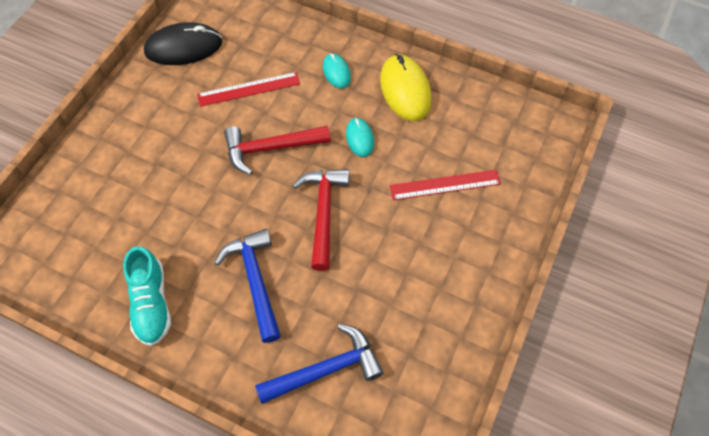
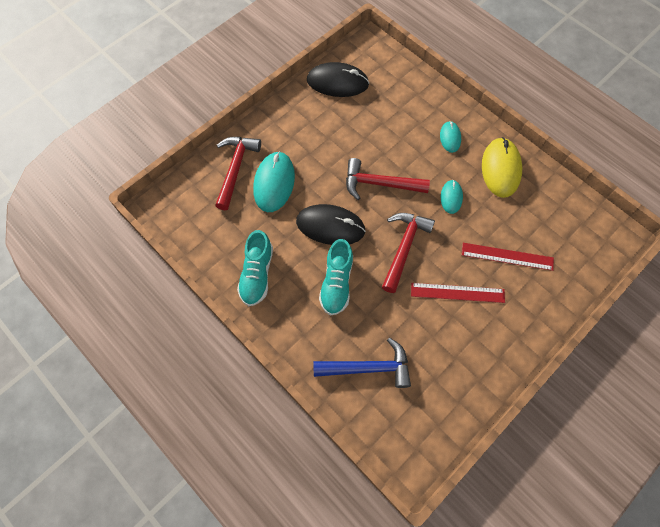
camera: 20 degrees right, 5 degrees up
(86, 184) = (235, 169): none -> red hammer
(140, 186) = (274, 183): none -> turquoise mouse
(226, 215) = (330, 226): none -> black mouse
(249, 89) = (377, 131): red ruler -> red ruler (457, 292)
(255, 281) = (336, 283): blue hammer -> turquoise shoe

